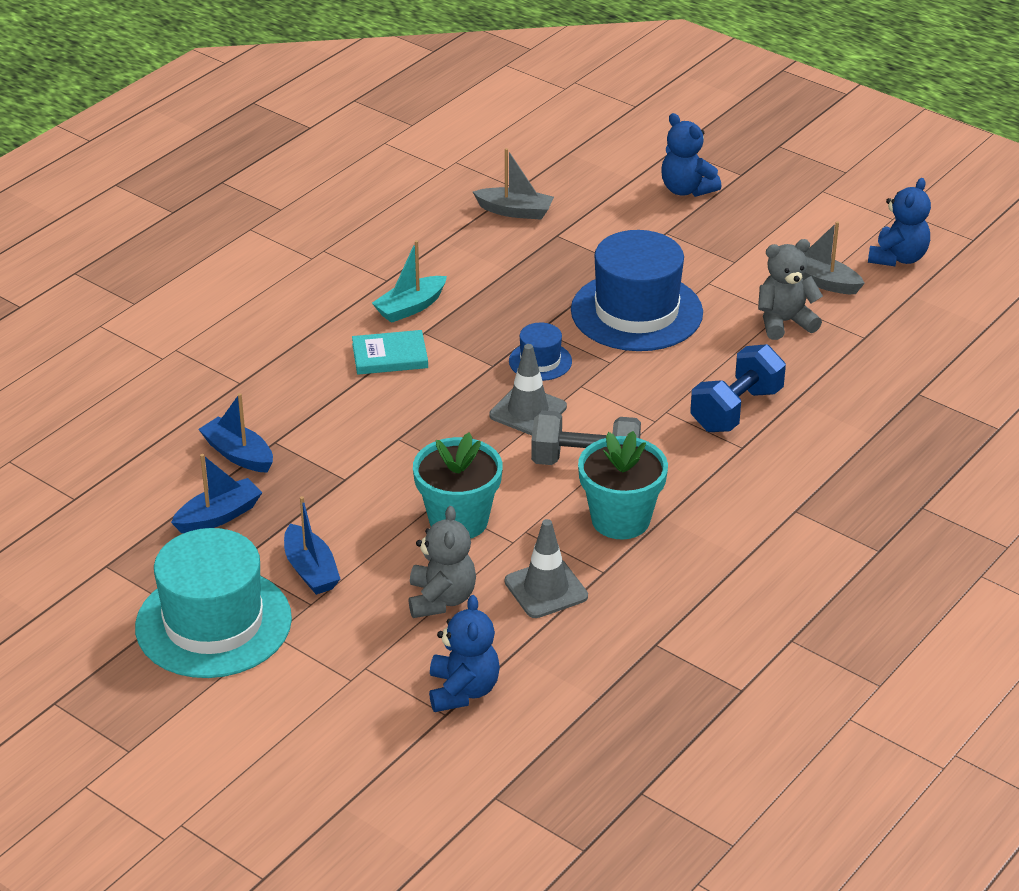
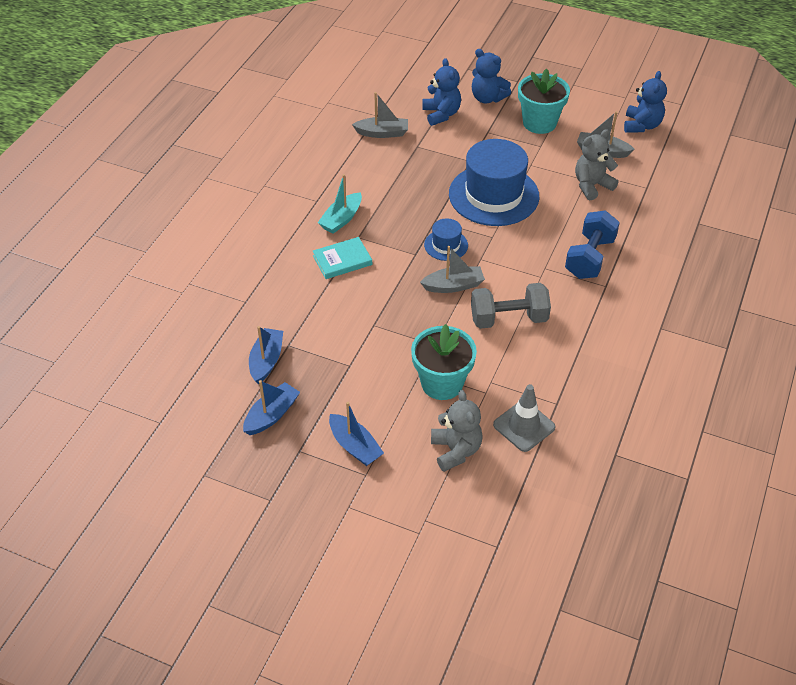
camera: 15 degrees left, 10 degrees up
(213, 623) = (302, 507): turquoise hat -> none
(238, 454) = (266, 361): blue boat -> blue boat turned 75 degrees clockwise
(463, 691) = (501, 524): blue teddy bear -> blue teddy bear (441, 114)
(528, 411) = (453, 286): grey traffic cone -> grey boat
(620, 520) = (550, 359): turquoise flower pot -> turquoise flower pot (539, 123)

